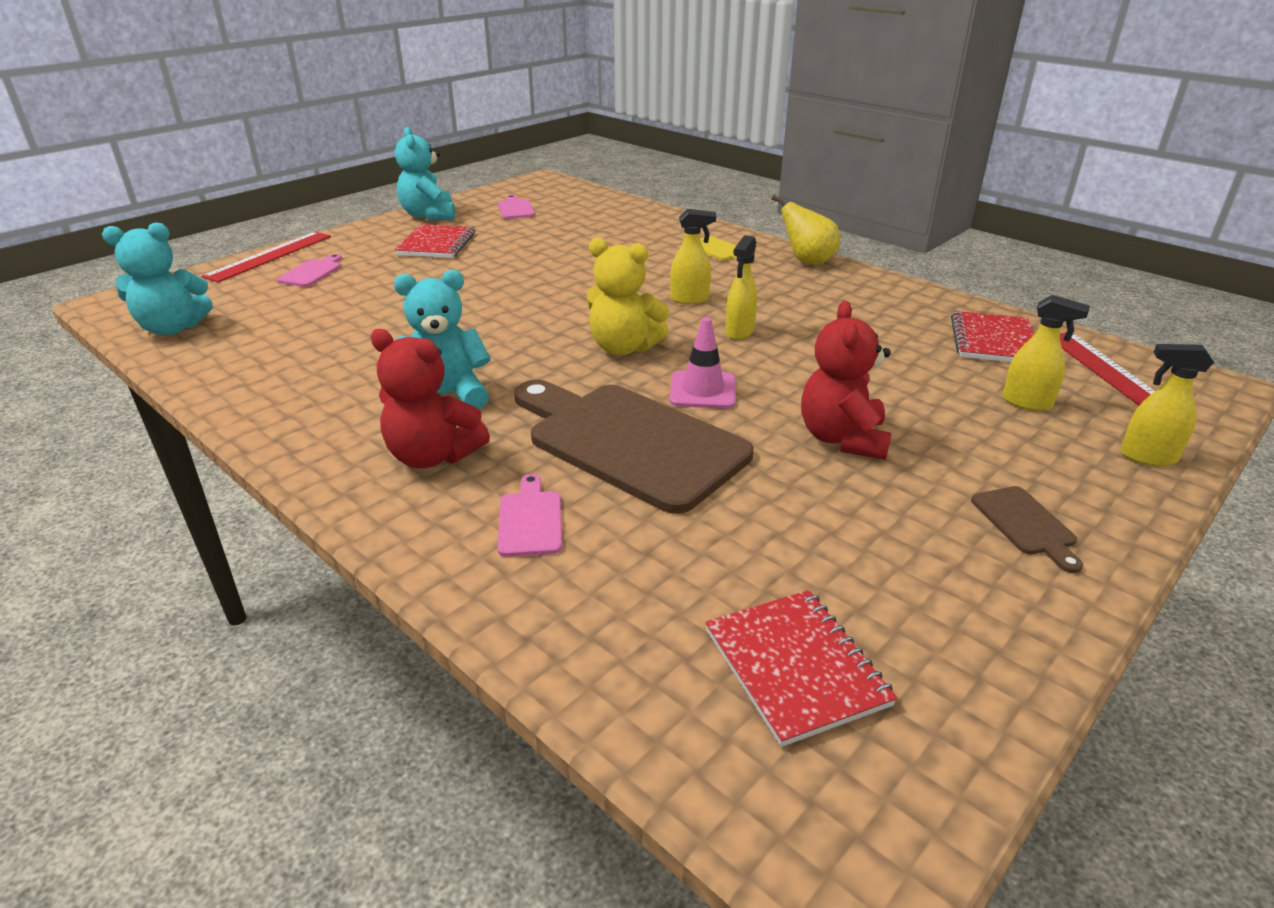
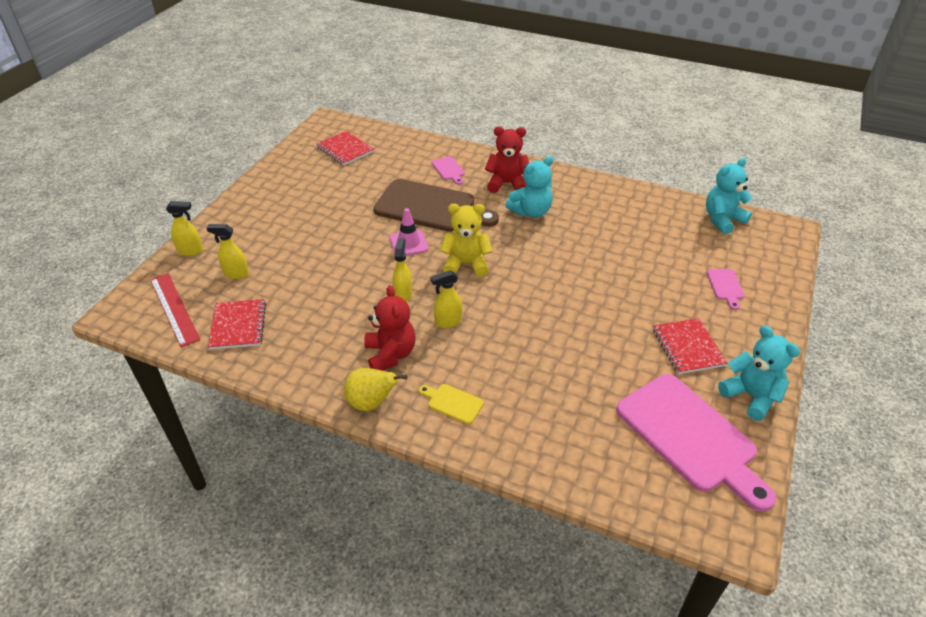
camera: 160 degrees right, 10 degrees up
(270, 256) = (782, 297): red ruler -> none
(515, 209) = (690, 437): pink cutting board -> pink cutting board, size x2.42
(842, 439) = (334, 230): red teddy bear -> red teddy bear (390, 354)
(1025, 524) = (261, 206): brown cutting board -> none

